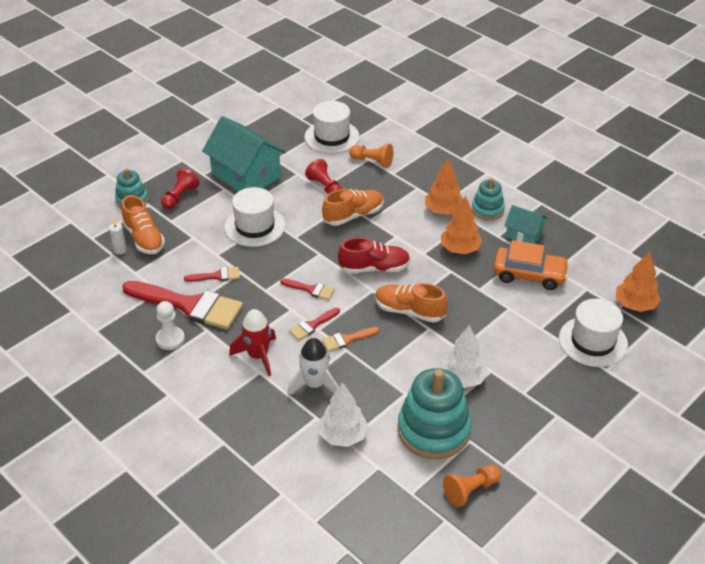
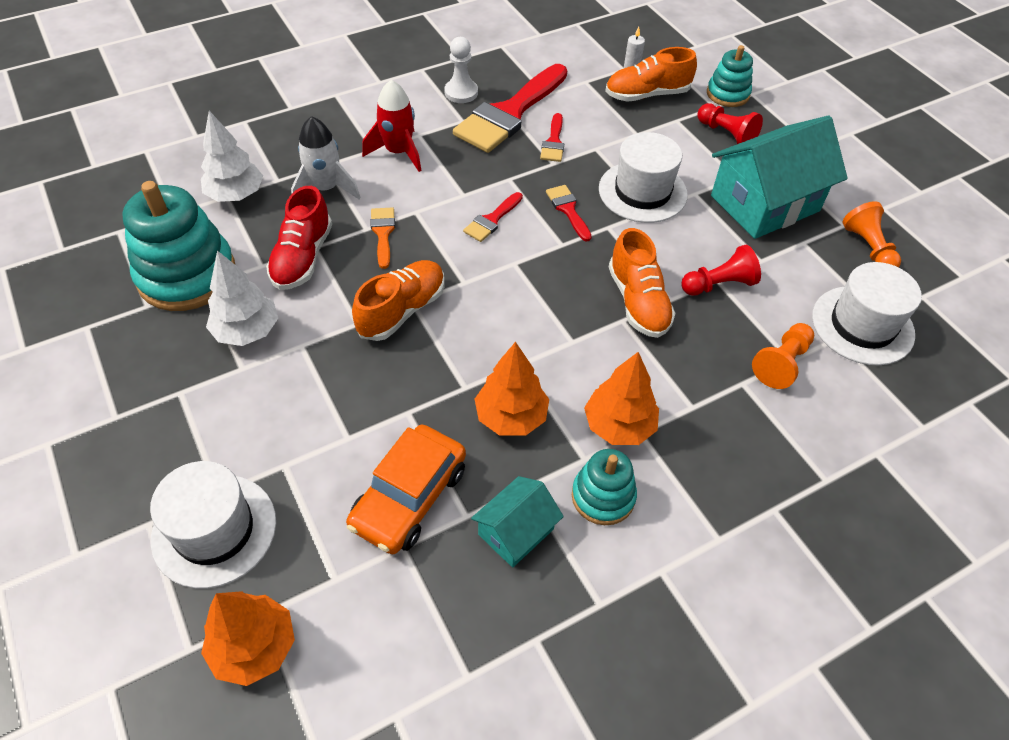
camera: 105 degrees right, 10 degrees up
(312, 325) = (425, 207): red brush -> red brush (568, 210)
(374, 268) = (508, 295): red shoe -> red shoe (302, 258)
(471, 490) = (79, 283): orange pawn -> orange pawn (868, 248)

